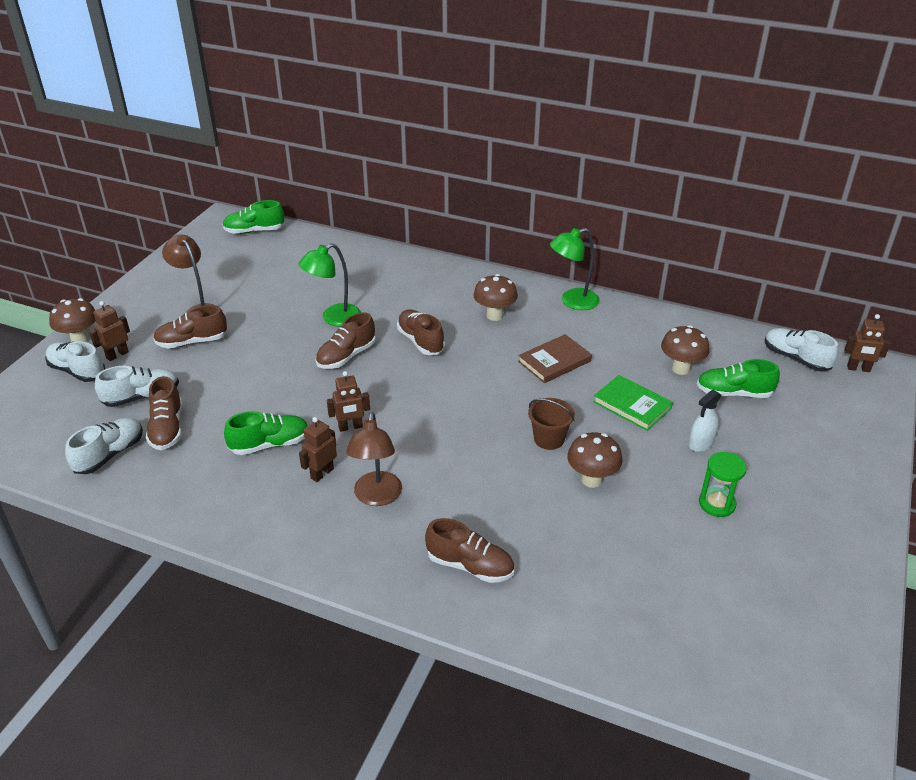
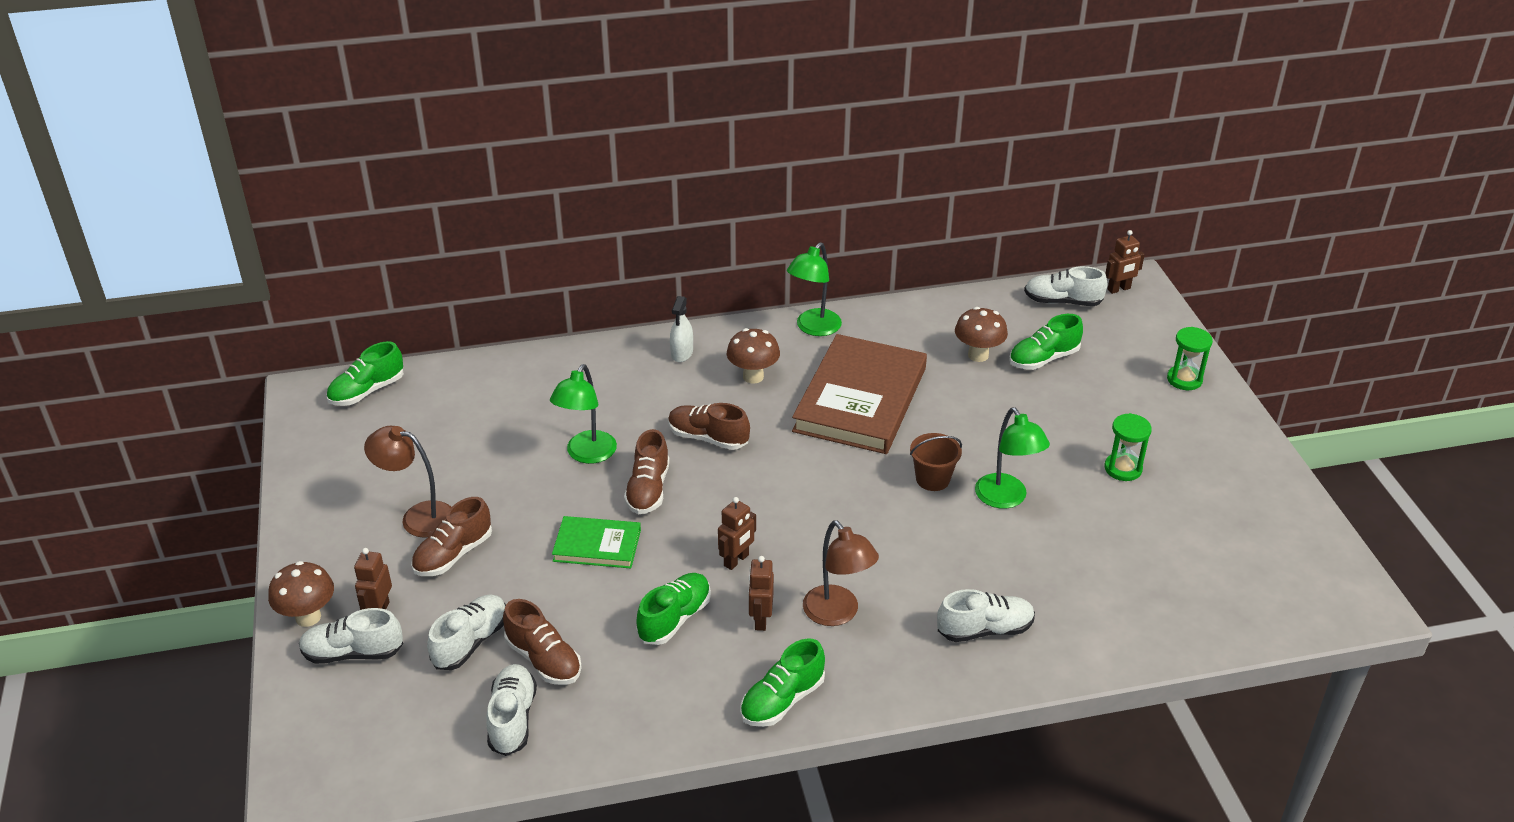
camera: 35 degrees left, 0 degrees up
(275, 535) = (782, 700): none -> green shoe
(470, 566) = (984, 630): brown shoe -> white shoe
(554, 361) = (860, 399): brown book -> brown book, size x1.99
(591, 480) = (1006, 499): brown mushroom -> green lamp
(632, 405) = (971, 411): green book -> green book (597, 545)
(701, 443) = (1061, 420): white spray bottle -> white spray bottle (682, 353)
(849, 461) = (1184, 379): none -> green hourglass

